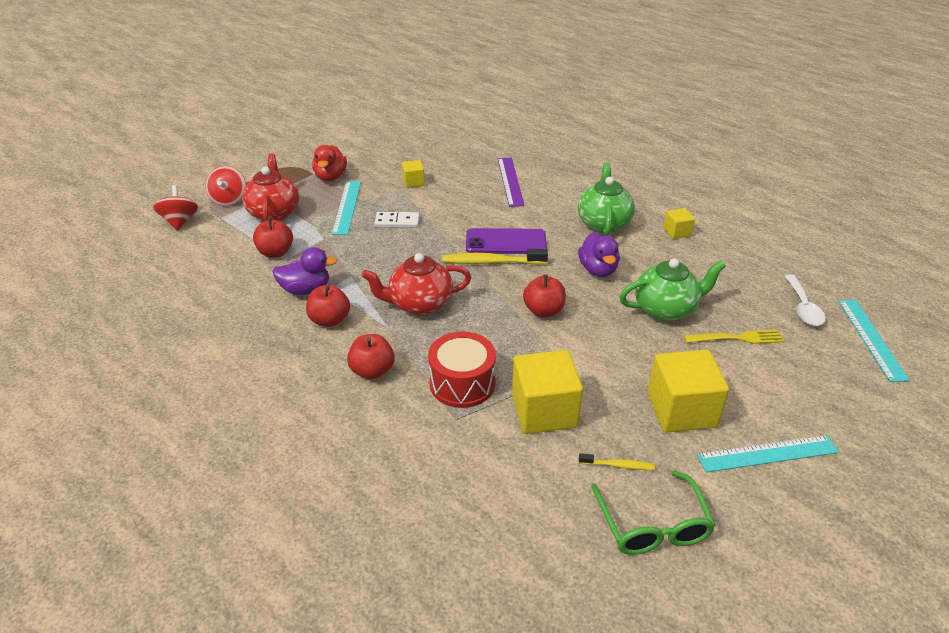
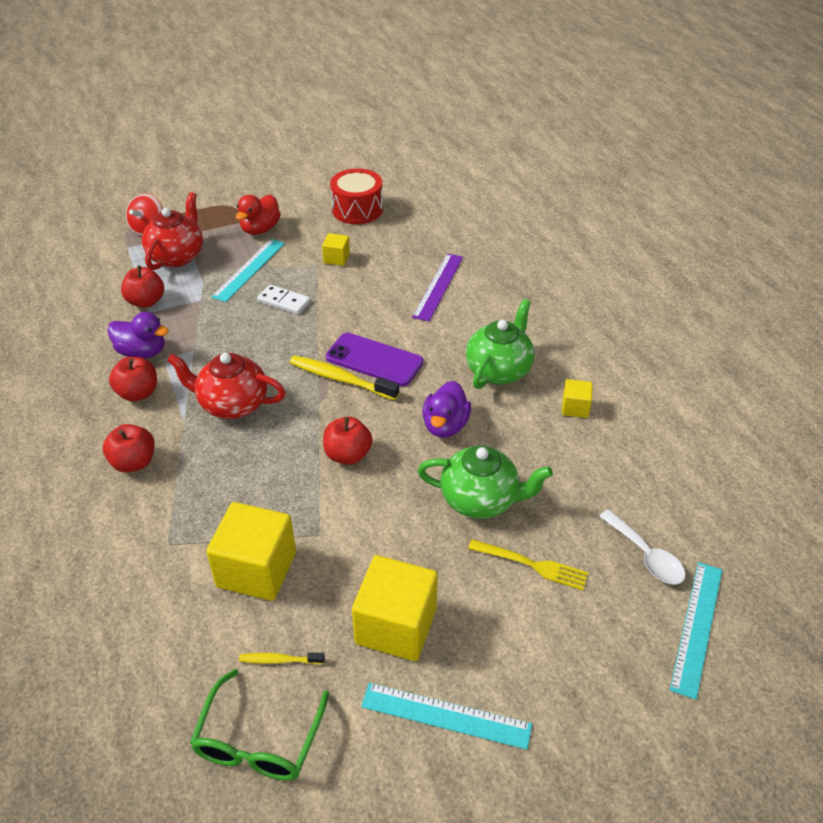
camera: 25 degrees right, 5 degrees up
(180, 221) = (89, 241): red spinning top -> none
(462, 383) = (204, 508): red drum -> red drum (357, 209)
(618, 465) = (279, 660): yellow toothbrush -> yellow toothbrush turned 150 degrees clockwise
(803, 307) = (646, 555): white spoon -> white spoon turned 60 degrees counterclockwise

